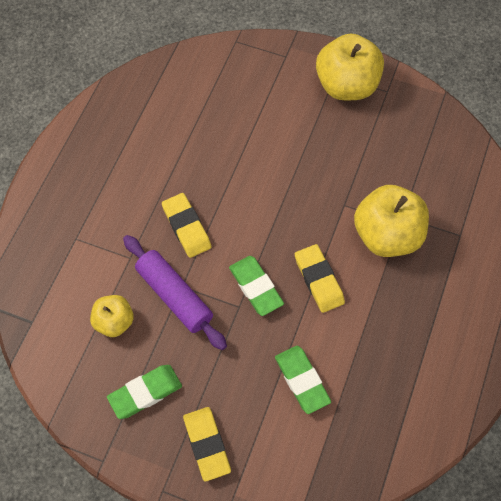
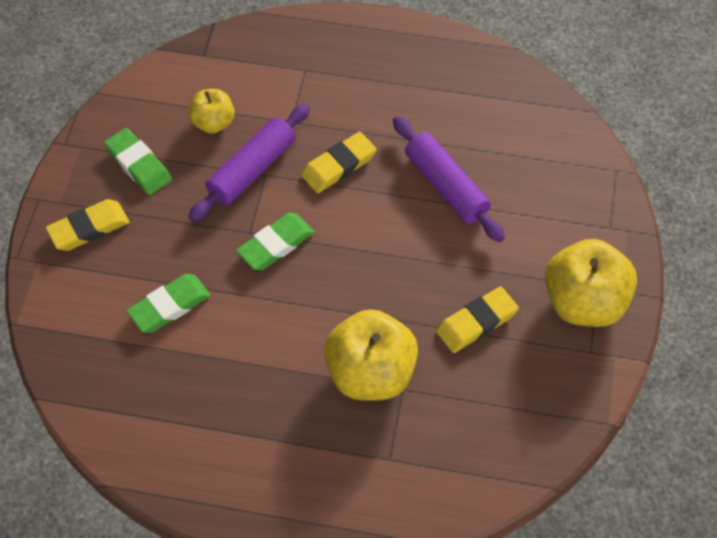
camera: 80 degrees right, 5 degrees down
(225, 153) = (446, 186): none -> purple rolling pin
(319, 280) = (296, 306): yellow eraser -> yellow eraser (476, 322)

